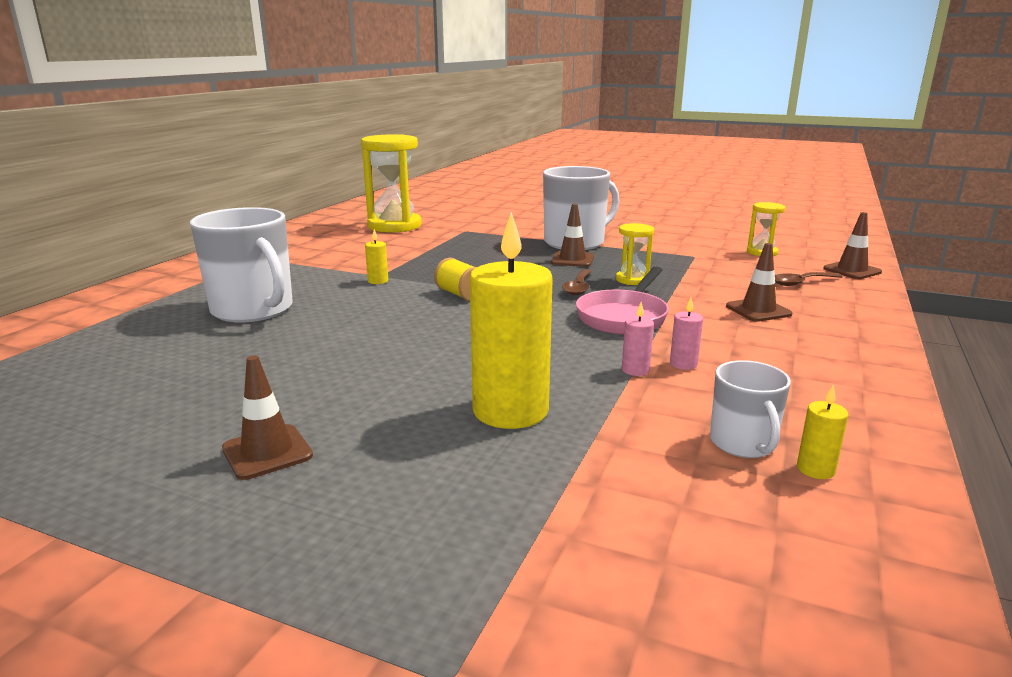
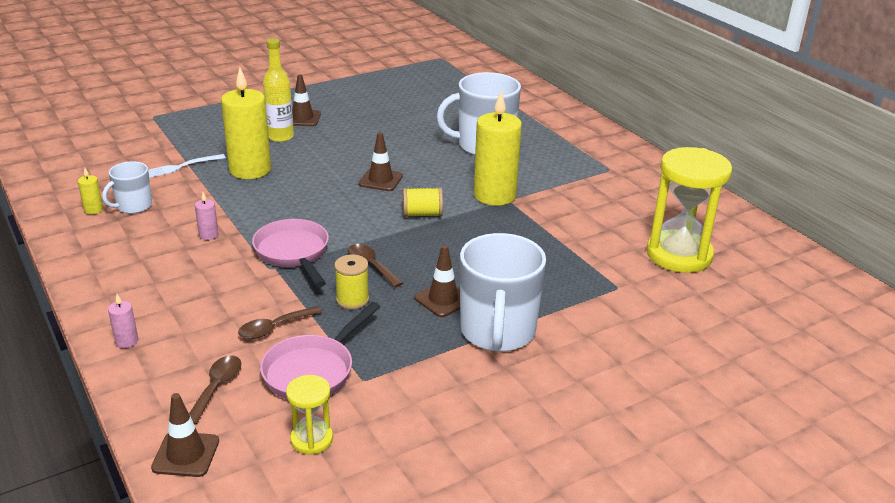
camera: 125 degrees right, 10 degrees up
(370, 438) = (280, 137): none -> yellow bottle
(378, 281) = (494, 195): yellow candle -> yellow candle, size x2.44
(593, 472) = (181, 167): none -> white fork
(632, 280) = (352, 300): yellow hourglass -> yellow spool
(635, 370) = (228, 217): pink candle -> pink candle (126, 341)
(718, 289) = (274, 328): none -> brown spoon
(720, 267) = (313, 370): none -> pink pan
(743, 443) = (133, 206): white mug -> white mug turned 75 degrees counterclockwise
(758, 310) = (215, 316): brown traffic cone -> brown traffic cone (380, 180)

